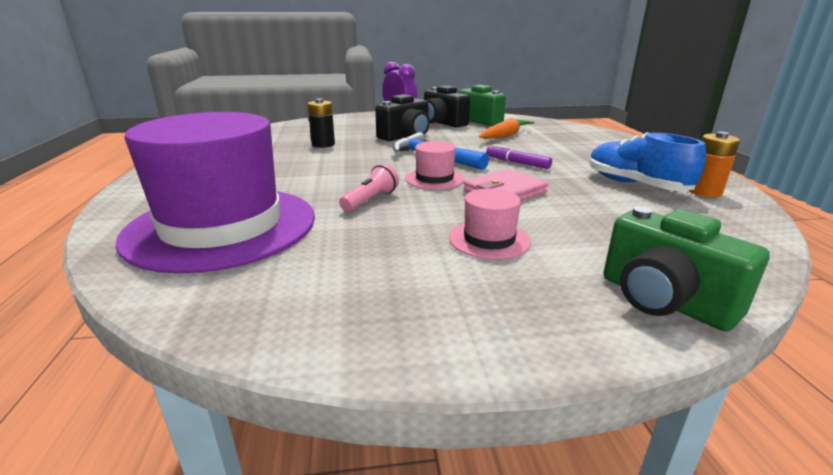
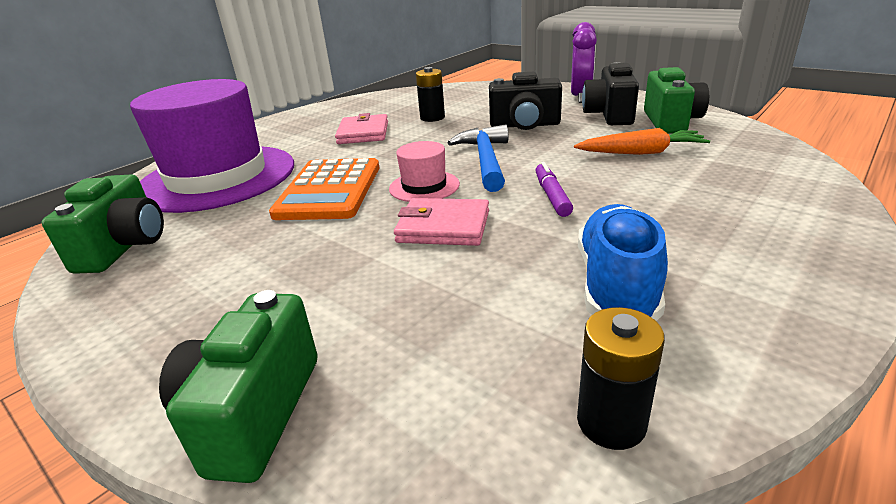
camera: 50 degrees right, 5 degrees up
(283, 300) = (125, 247): none -> green camera
(288, 164) = (363, 133): none -> pink wallet
(371, 200) = (329, 190): pink flashlight -> orange calculator
(489, 239) = (305, 269): pink hat -> none
(704, 192) = (695, 347): orange battery -> none
(747, 223) = (611, 422): none -> black battery

